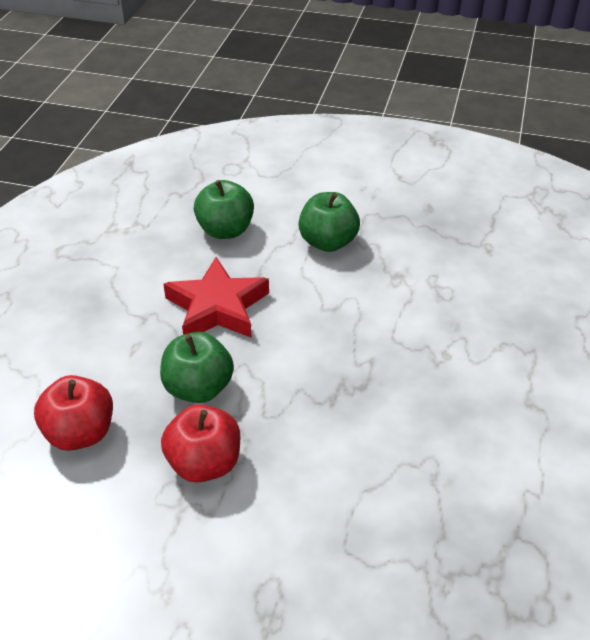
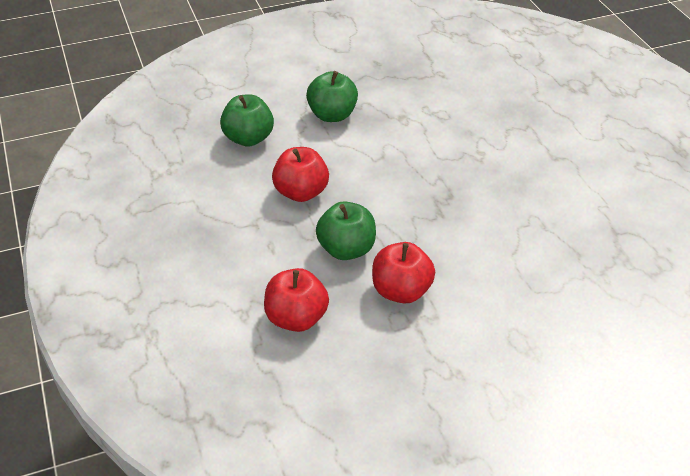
camera: 35 degrees left, 0 degrees up
(217, 307) = (301, 192): red star -> red apple

